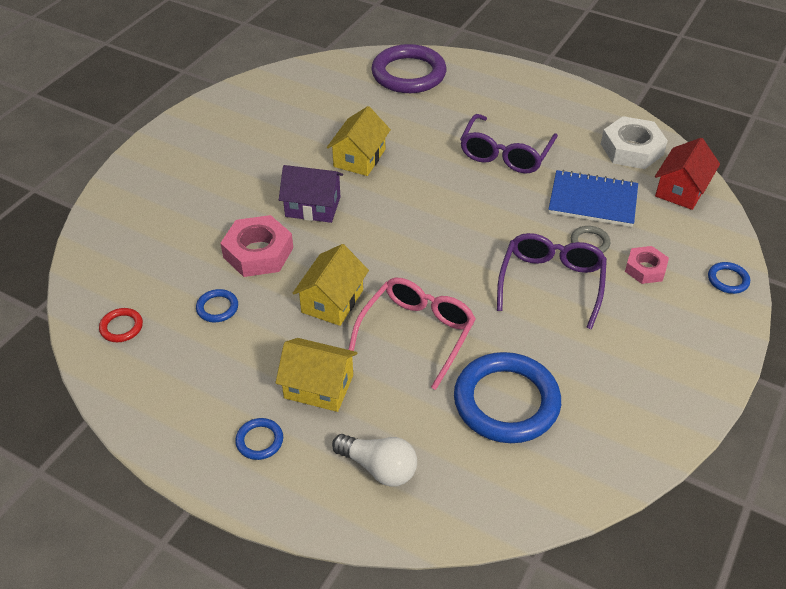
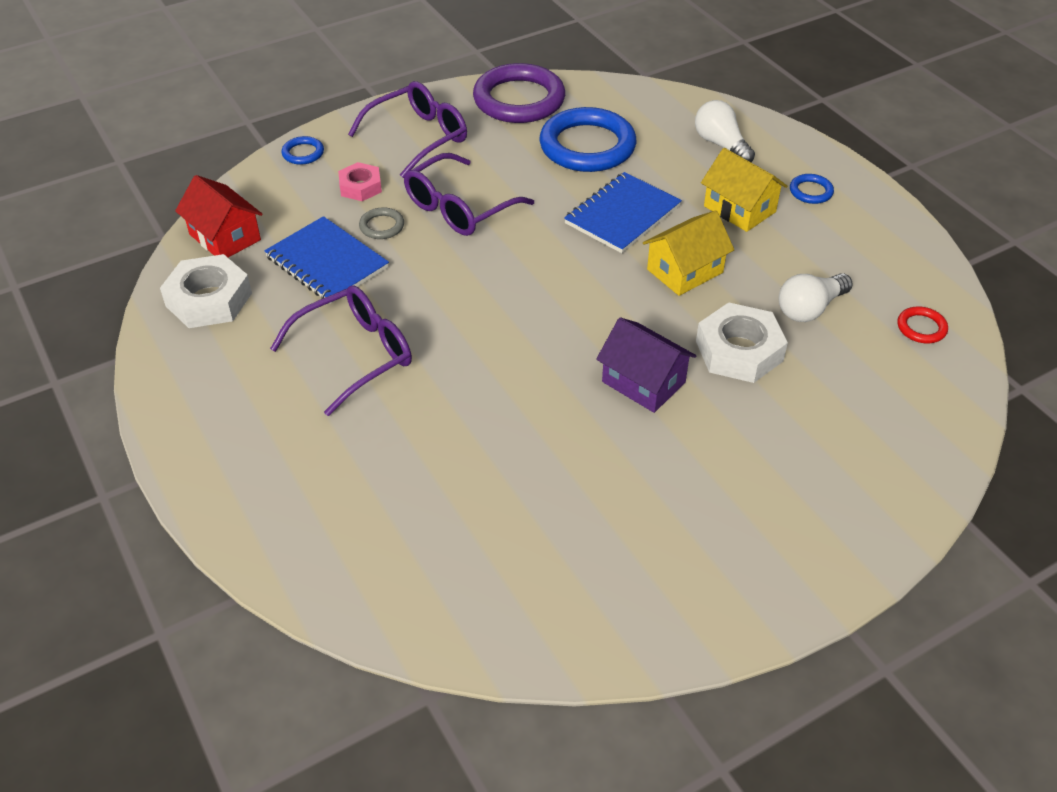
camera: 150 degrees left, 0 degrees up
(217, 308) = (810, 309): blue ring -> white light bulb
(258, 252) = (739, 351): pink nut -> white nut
(359, 158) = (539, 427): yellow house -> none
(408, 74) = (348, 553): purple ring -> purple ring (519, 99)
(417, 334) = (622, 215): pink glasses -> blue notebook
(661, 340) = (418, 137): none -> purple glasses
(681, 190) = (225, 237): red house -> red house turned 75 degrees clockwise

